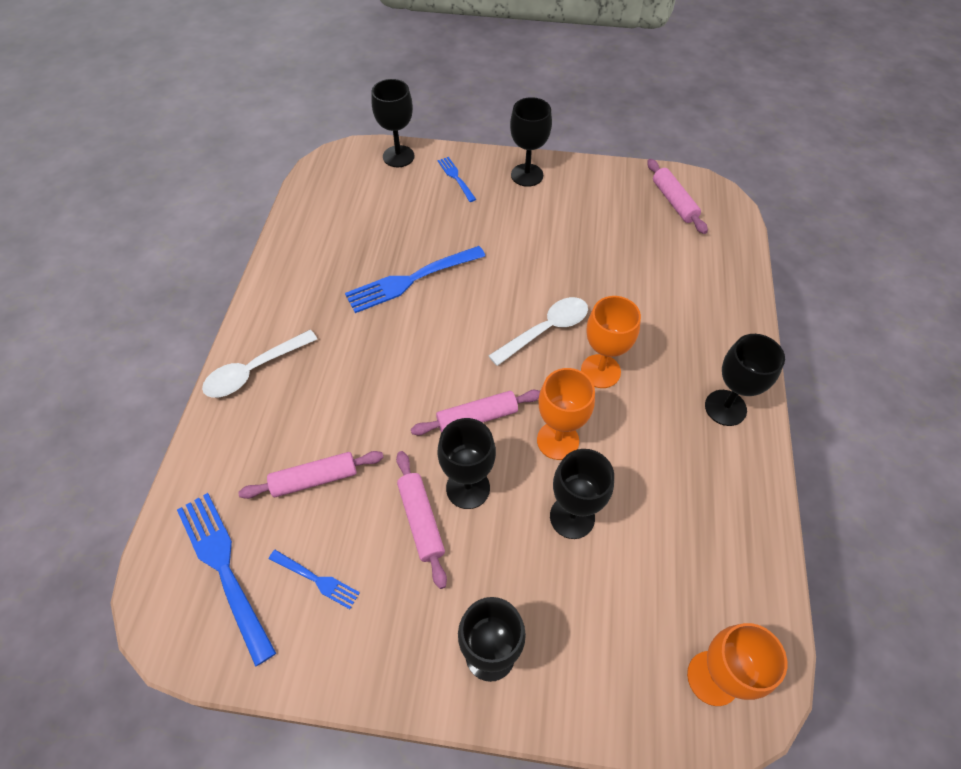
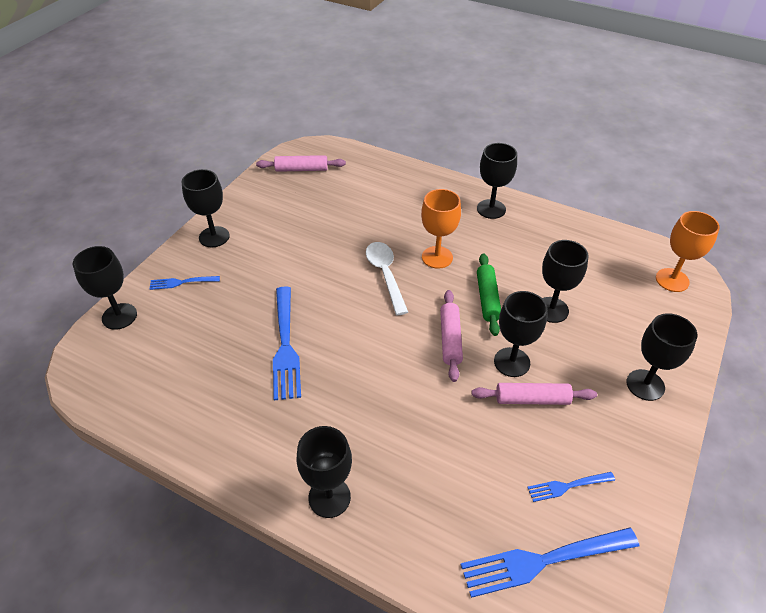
camera: 70 degrees left, 10 degrees down
(254, 370) = (329, 497): white spoon -> black goblet
(315, 479) = (471, 467): pink rolling pin -> none
(316, 579) = (568, 486): blue fork -> blue fork turned 150 degrees counterclockwise
(557, 440) = (487, 298): orange goblet -> green rolling pin

